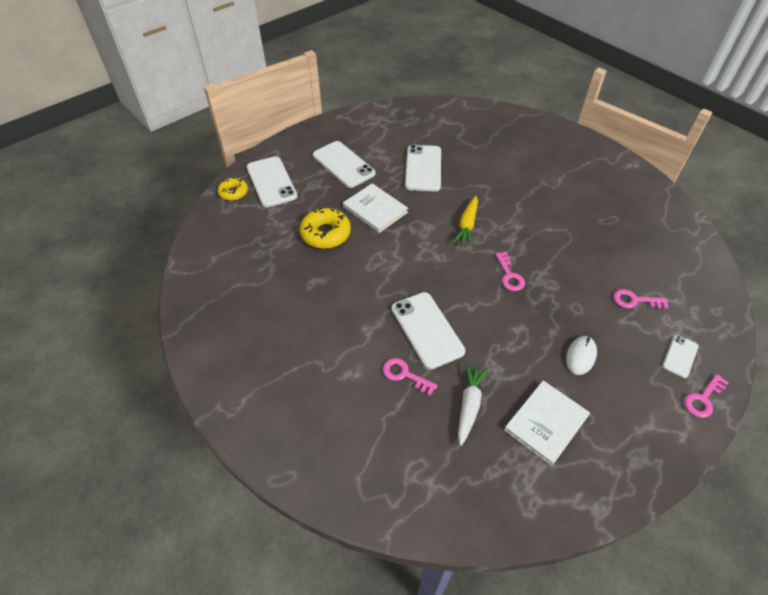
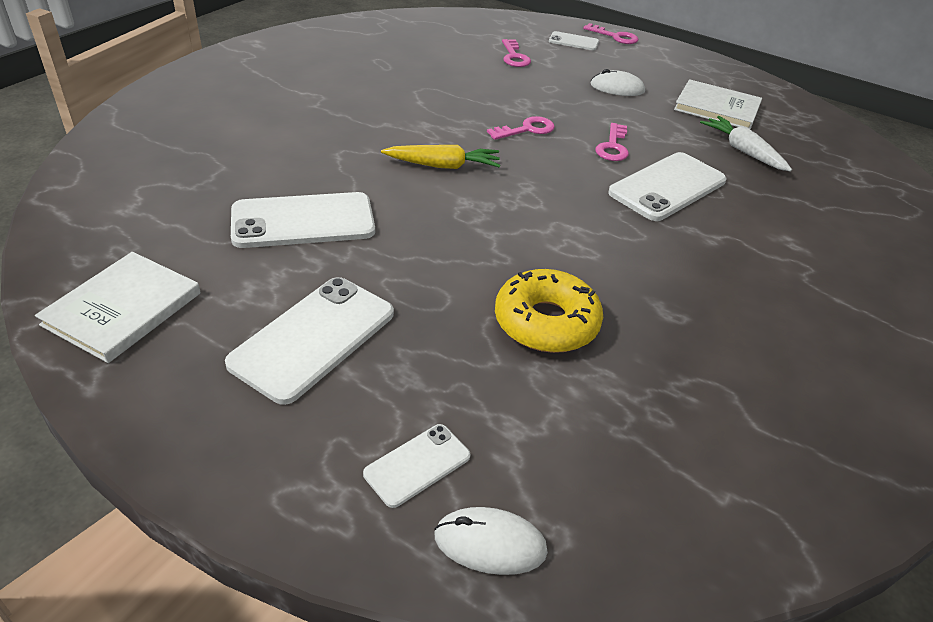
camera: 110 degrees left, 10 degrees down
(233, 192) = (490, 543): yellow donut -> white mouse
(271, 182) = (417, 465): white phone -> white phone, size x0.53
(375, 209) = (448, 267): white book -> white book (123, 309)
(404, 375) = (750, 198): pink key -> pink key (613, 147)
(469, 405) = (743, 151): white carrot -> white carrot turned 60 degrees clockwise

